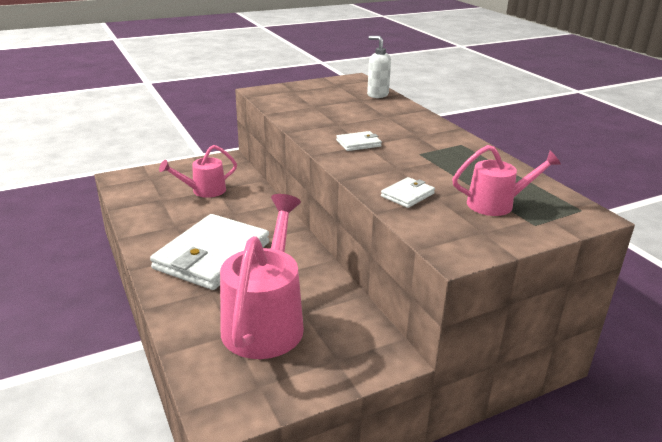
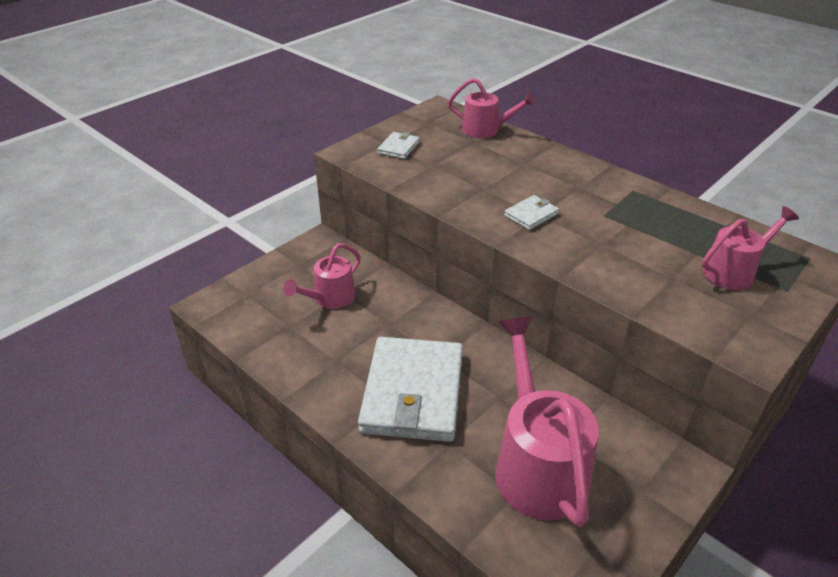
camera: 20 degrees left, 10 degrees up
(377, 95) = (486, 130): white soap dispenser -> pink watering can
(407, 195) = (643, 282): white wallet -> white wallet (399, 147)

